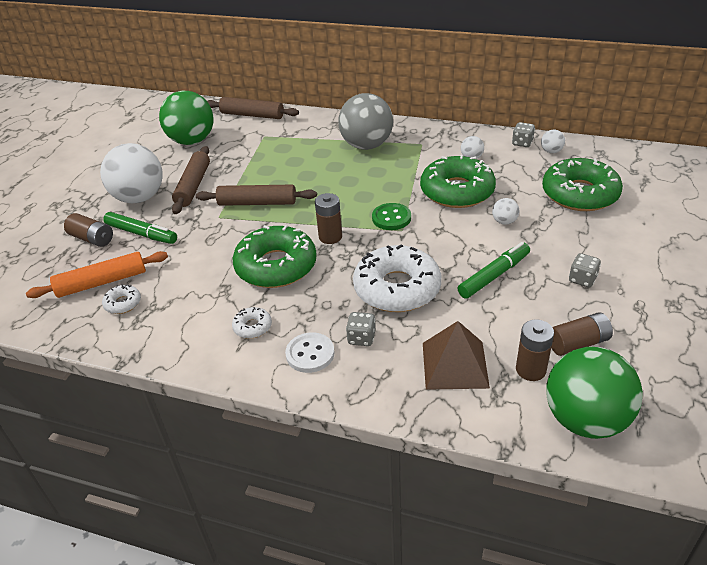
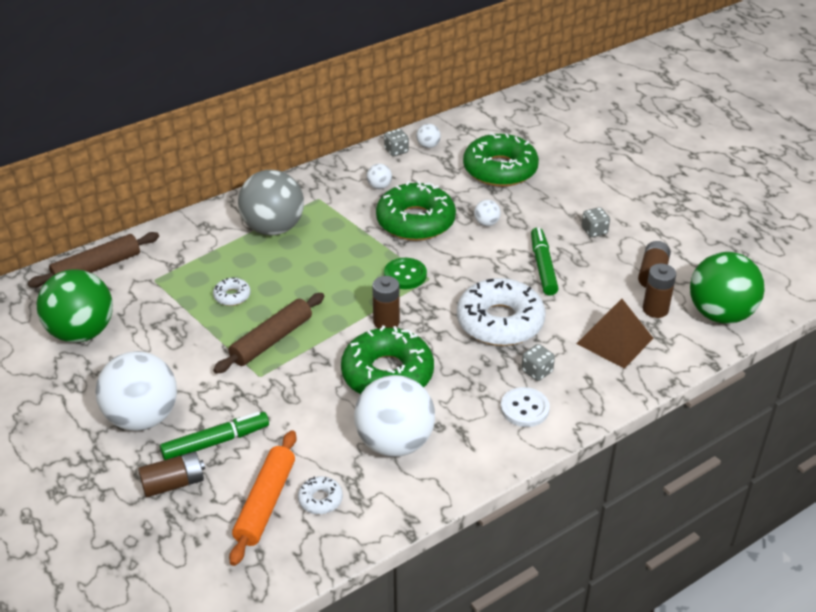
camera: 55 degrees left, 0 degrees up
(193, 186) = (177, 369): brown rolling pin -> none
(208, 307) = (395, 443): none -> white ball
(252, 327) = (454, 426): white donut -> white donut (232, 296)

